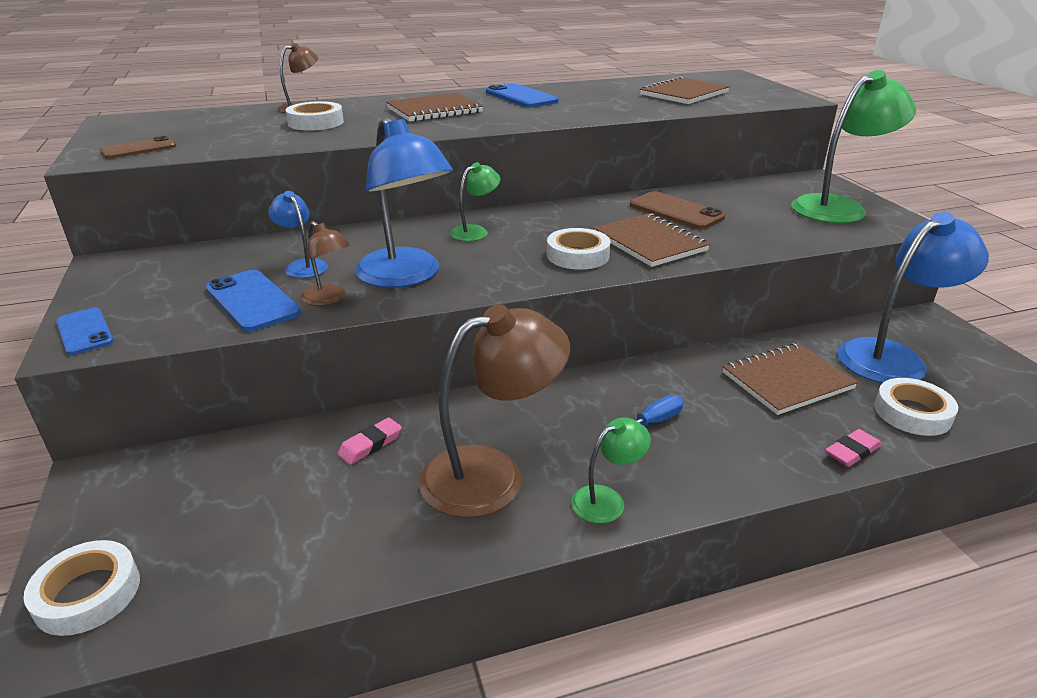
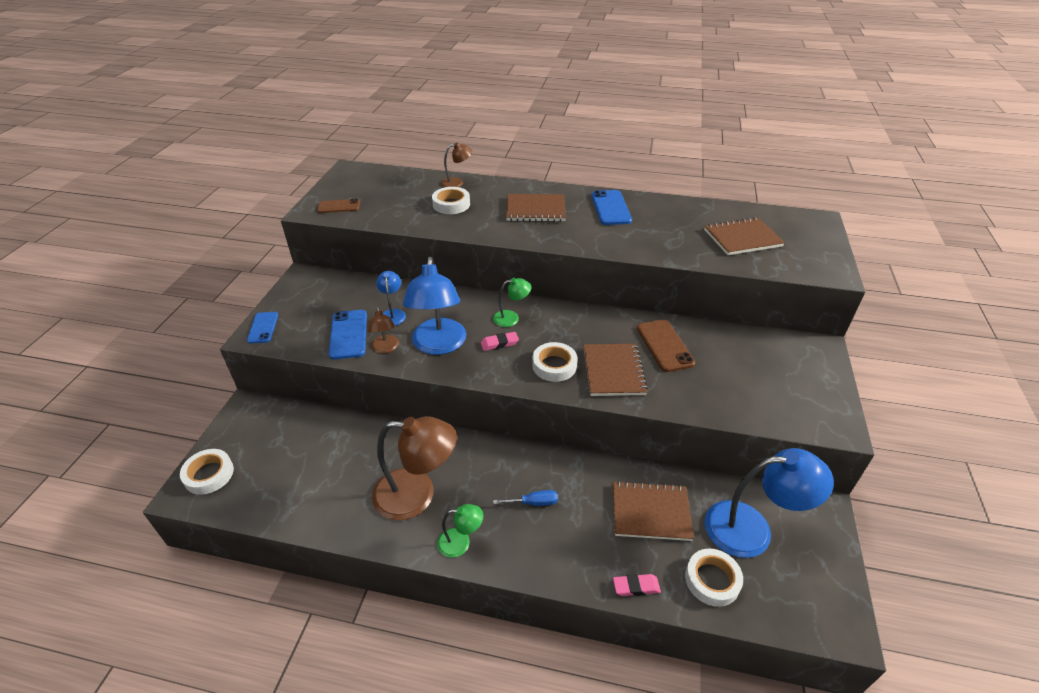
camera: 30 degrees right, 10 degrees up
(370, 444) = (373, 445): pink eraser -> pink eraser (499, 343)
(838, 207) = (801, 387): green lamp -> none

